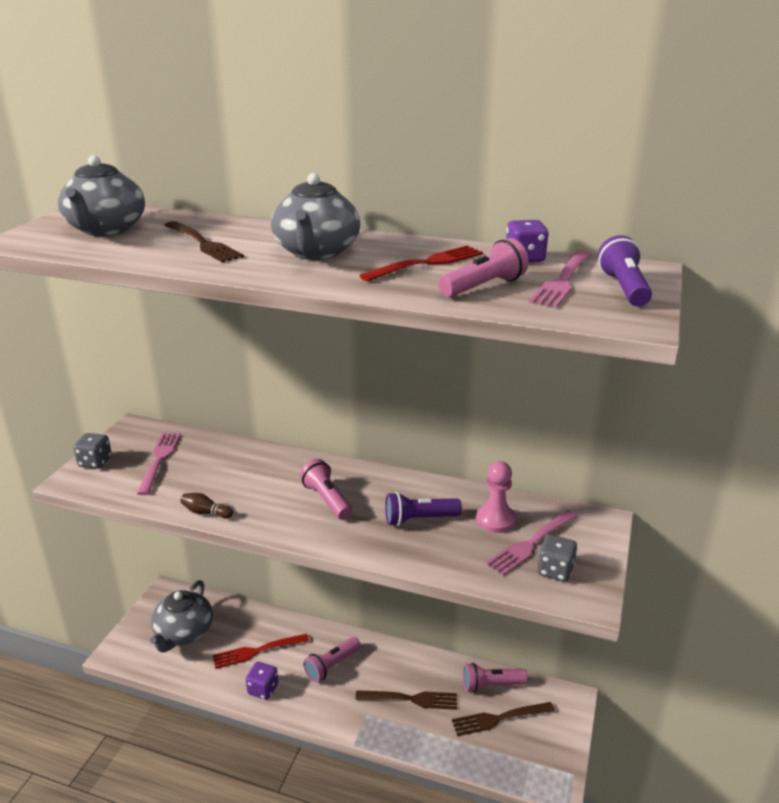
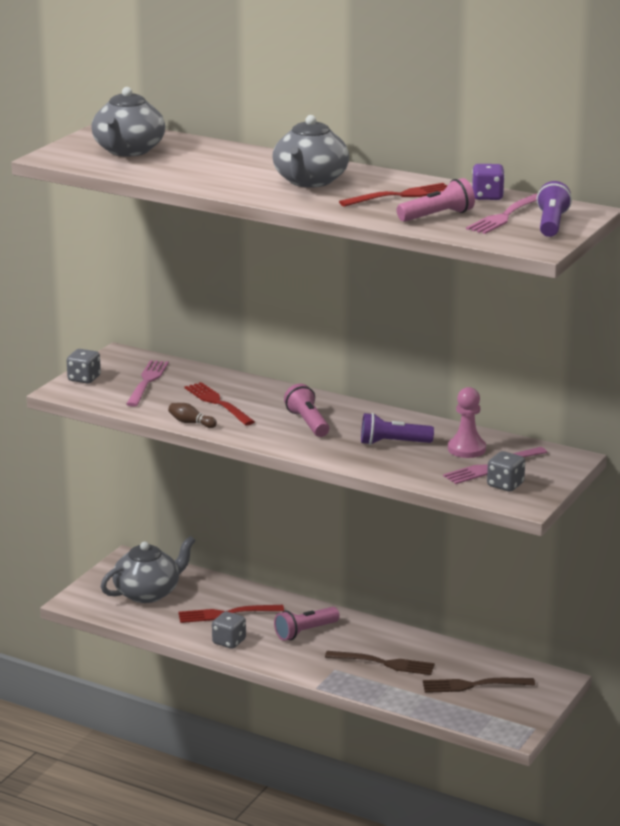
camera: 10 degrees right, 5 degrees down
(184, 633) = (148, 593): grey teapot -> grey teapot turned 150 degrees counterclockwise
(203, 243) = (213, 168): brown fork -> none
(232, 481) = (218, 403): none -> red fork
(263, 689) = (229, 642): purple dice -> grey dice
(491, 685) = (474, 662): pink flashlight -> none

